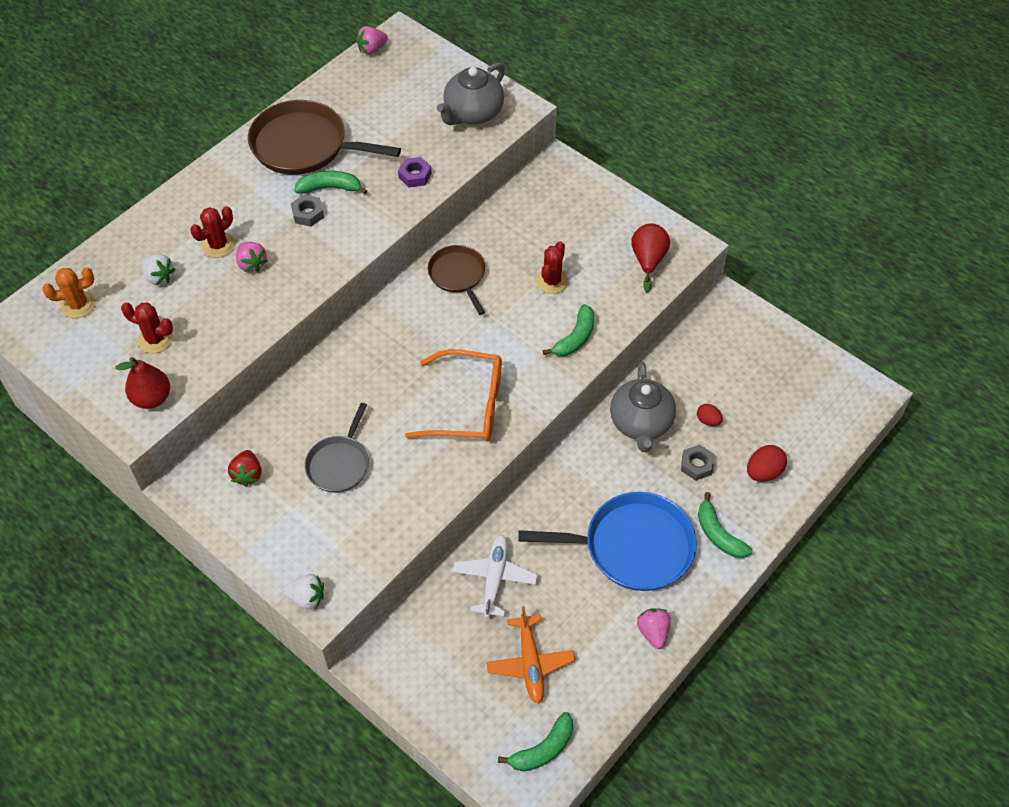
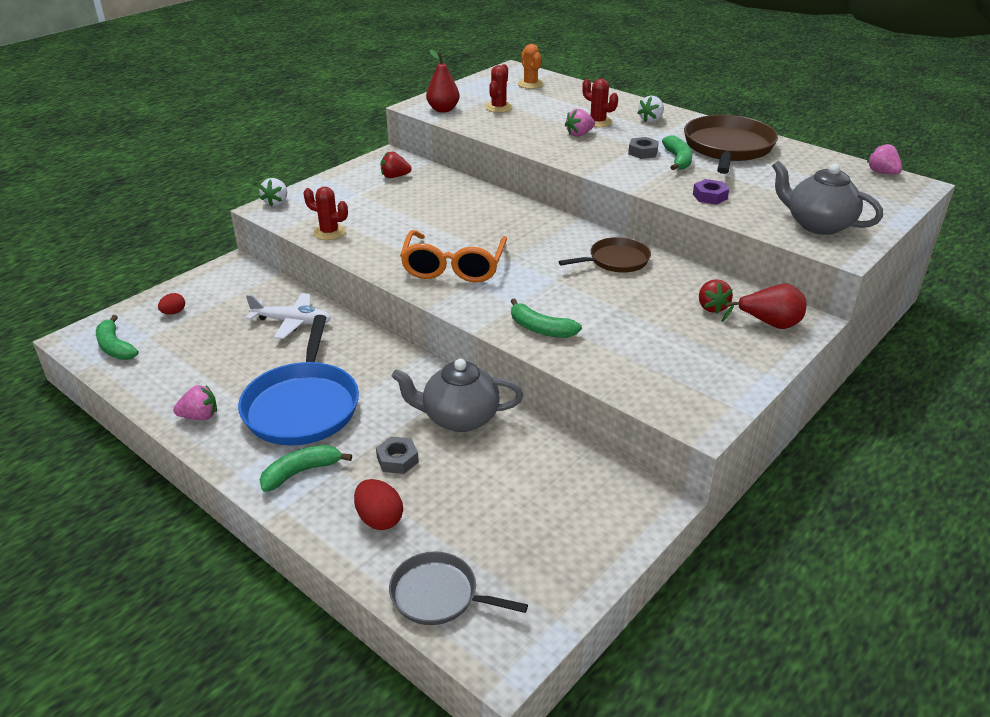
camera: 90 degrees right, 20 degrees down
(159, 277) = (560, 105): white strawberry -> white strawberry (651, 120)
(339, 464) = (398, 210): grey pan -> grey pan (438, 595)
(530, 663) = (200, 341): orange plane -> none
(538, 218) = (711, 307): none -> red strawberry
(552, 281) = (619, 315): red cactus -> red cactus (329, 232)
(648, 261) = (667, 384): red pear -> red pear (769, 324)
(708, 420) = (460, 473): red egg -> red egg (173, 312)

